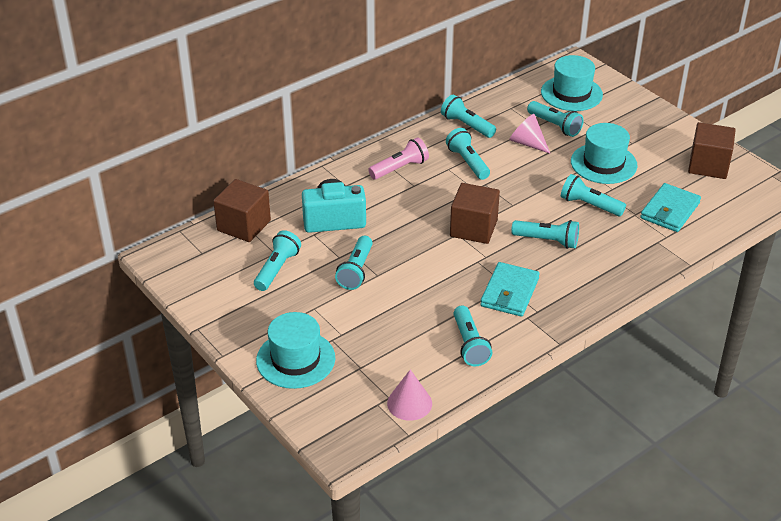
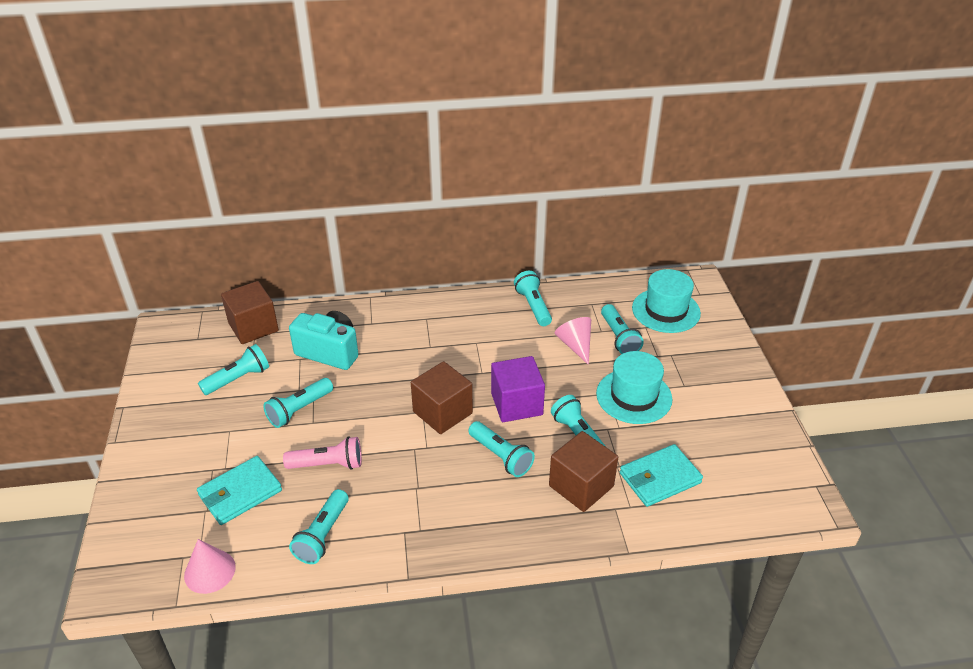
camera: 30 degrees right, 0 degrees up
(295, 359) = (164, 474): turquoise hat -> none
(400, 168) = (433, 325): pink flashlight -> pink flashlight (328, 464)
(467, 162) = (500, 343): turquoise flashlight -> none
(509, 292) = (413, 496): turquoise wallet -> turquoise wallet (240, 493)
(523, 201) = (516, 404): none -> purple cube
(708, 165) = (748, 444): brown cube -> brown cube (581, 486)

